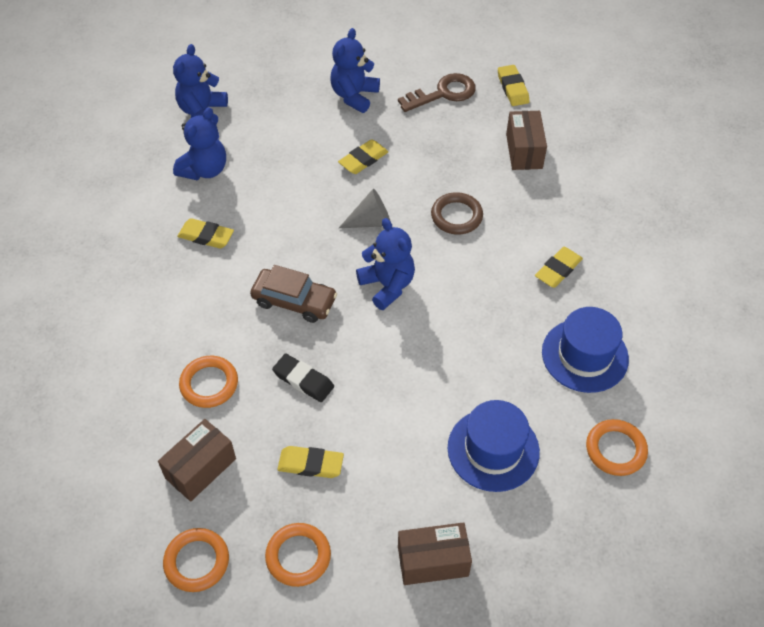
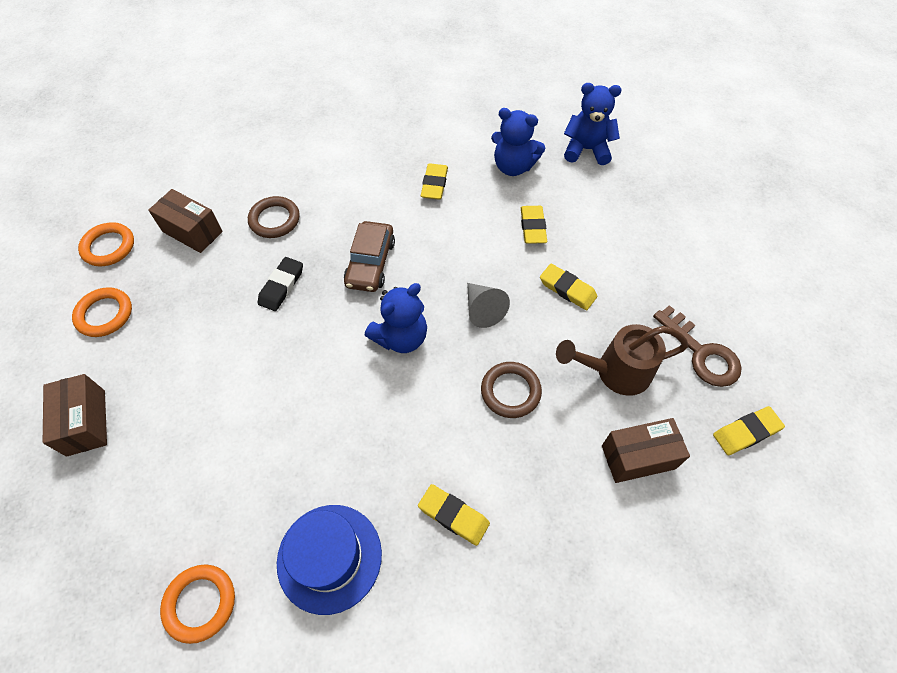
camera: 80 degrees right, 5 degrees up
(209, 384) = (274, 220): orange ring -> brown ring
(310, 464) = (193, 307): yellow eraser -> yellow eraser (533, 227)
(354, 96) = (659, 266): blue teddy bear -> none
(450, 147) = (616, 372): none -> brown watering can
(493, 449) = (204, 465): blue hat -> none

